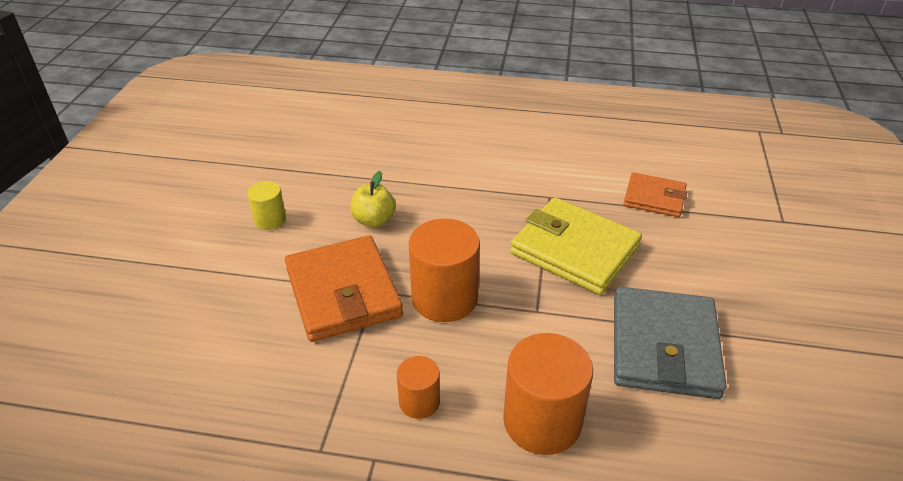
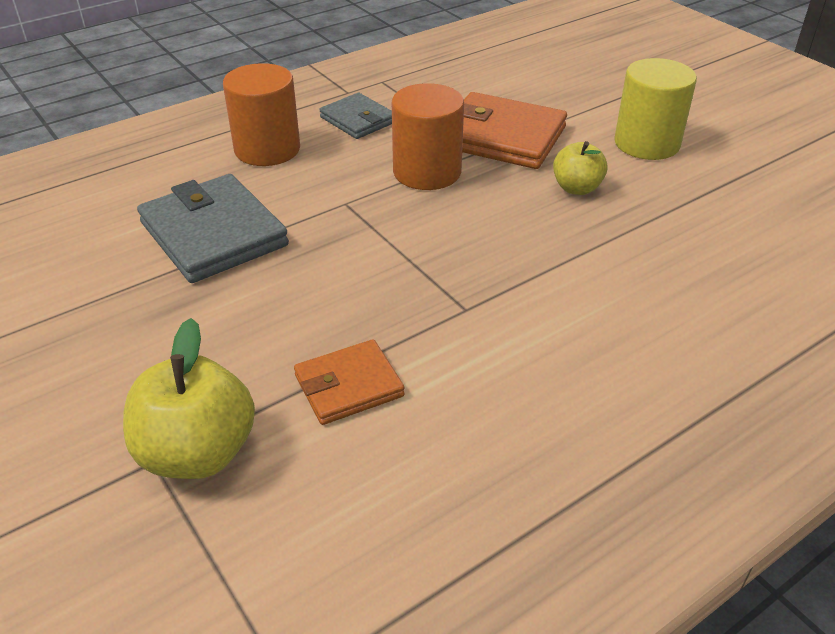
camera: 135 degrees right, 0 degrees up
(270, 220) = (646, 143): yellow cylinder -> yellow cylinder, size x1.86
(419, 402) = (358, 120): orange cylinder -> grey wallet
(574, 250) = (371, 267): yellow wallet -> none
(757, 212) = (198, 453): none -> yellow apple

